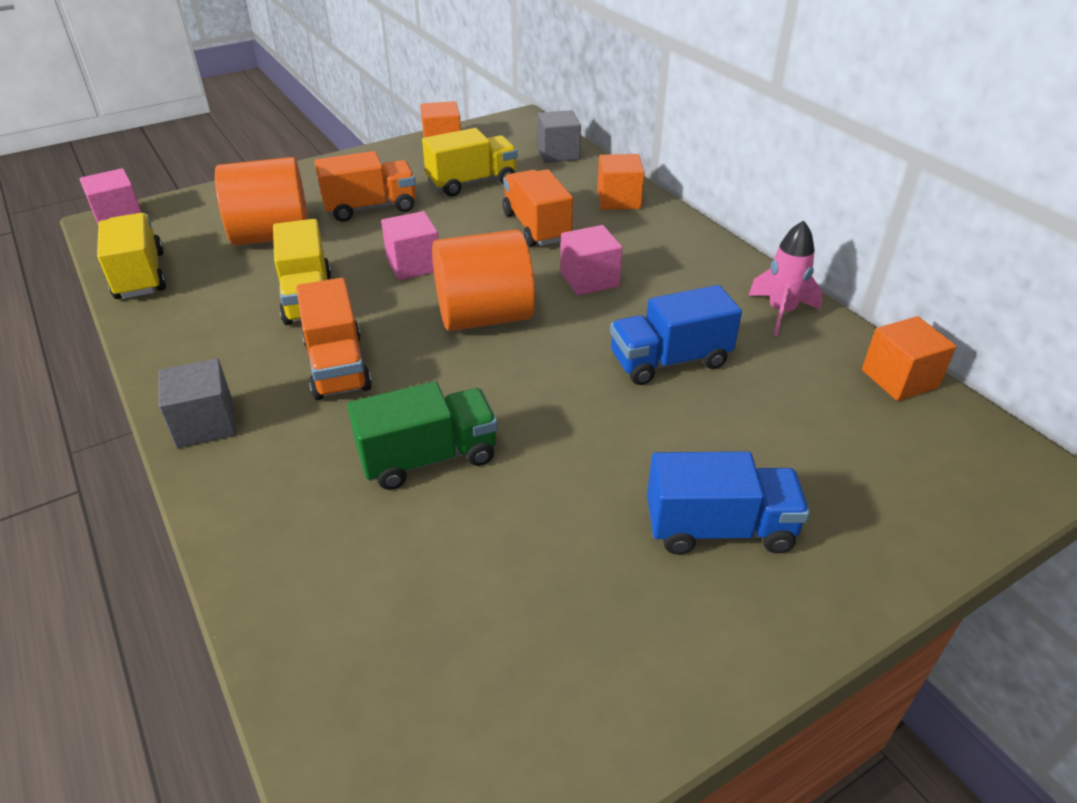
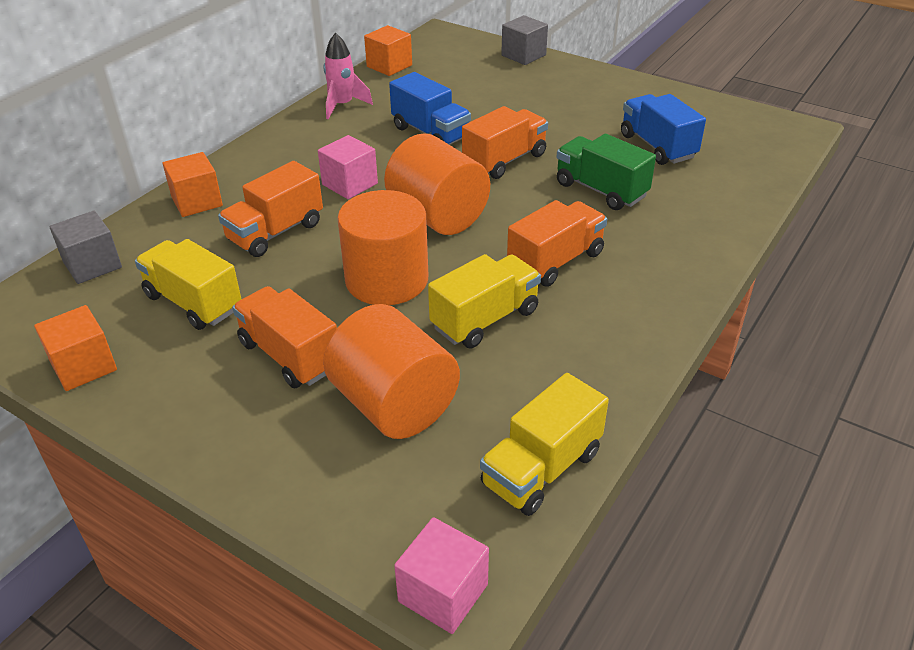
camera: 115 degrees left, 0 degrees up
(205, 423) = (670, 294): grey cube -> grey cube (523, 55)
(413, 264) = (386, 279): pink cube -> orange cylinder
(560, 400) = (504, 160): none -> orange truck
(719, 528) = (558, 96): blue truck -> blue truck (657, 146)

